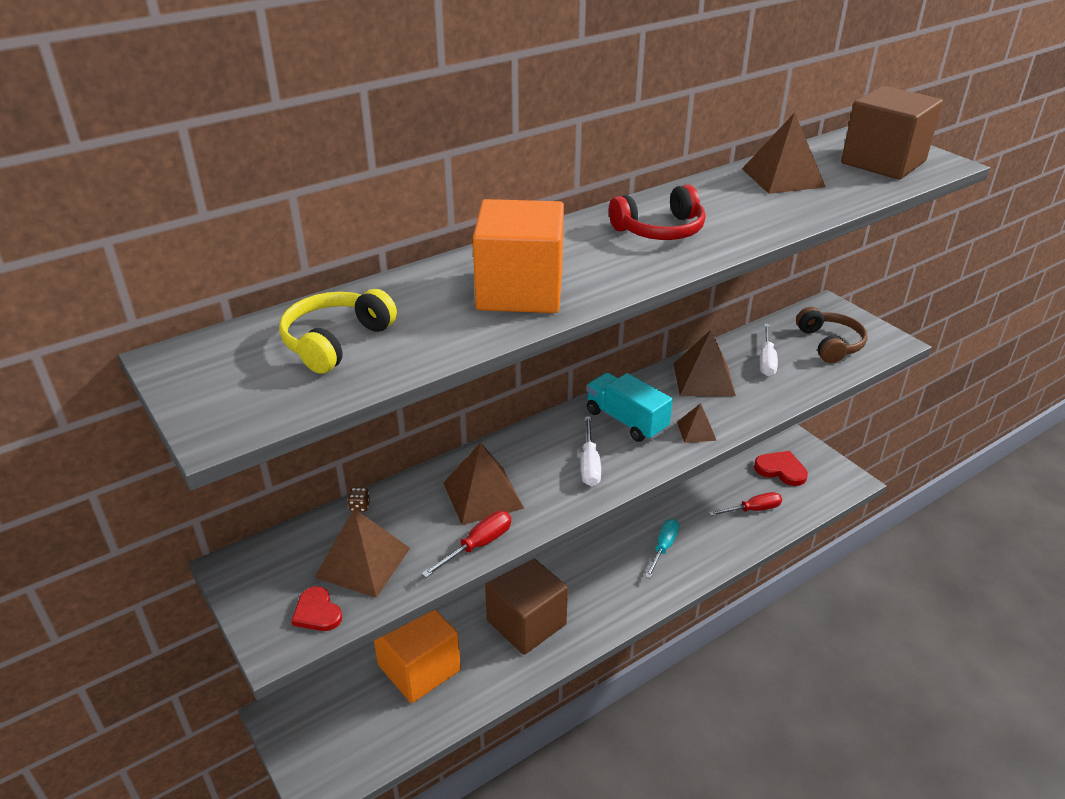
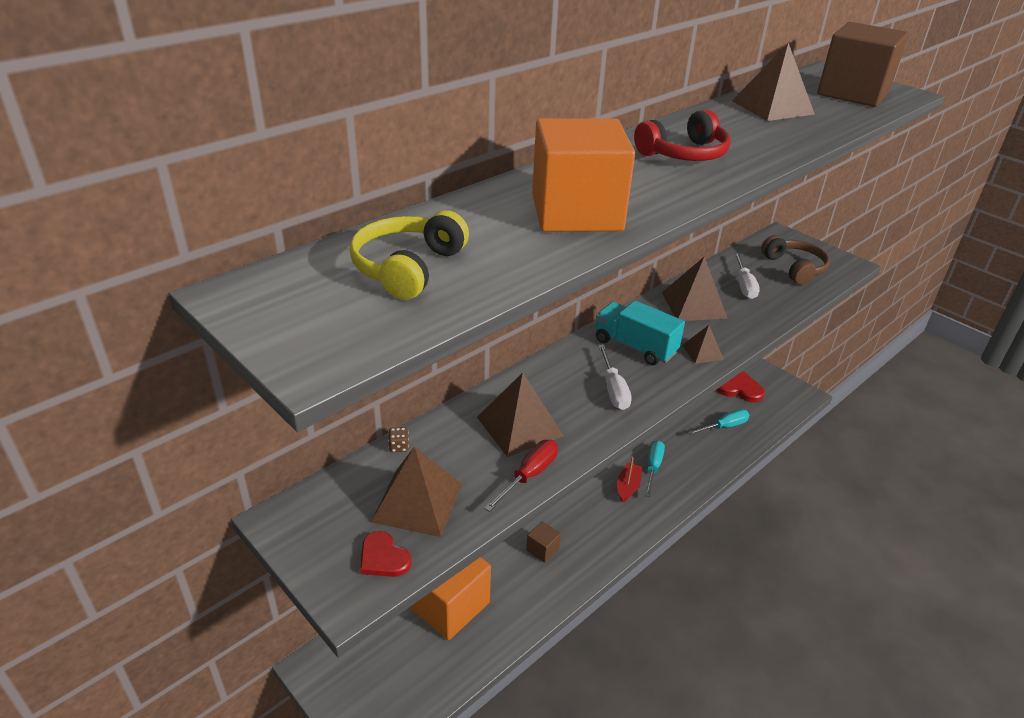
camera: 10 degrees left, 0 degrees up
(526, 622) = (542, 549): brown cube -> brown cube, size x0.43
(631, 565) = (628, 487): none -> red boat
(753, 510) = (724, 426): red screwdriver -> turquoise screwdriver

